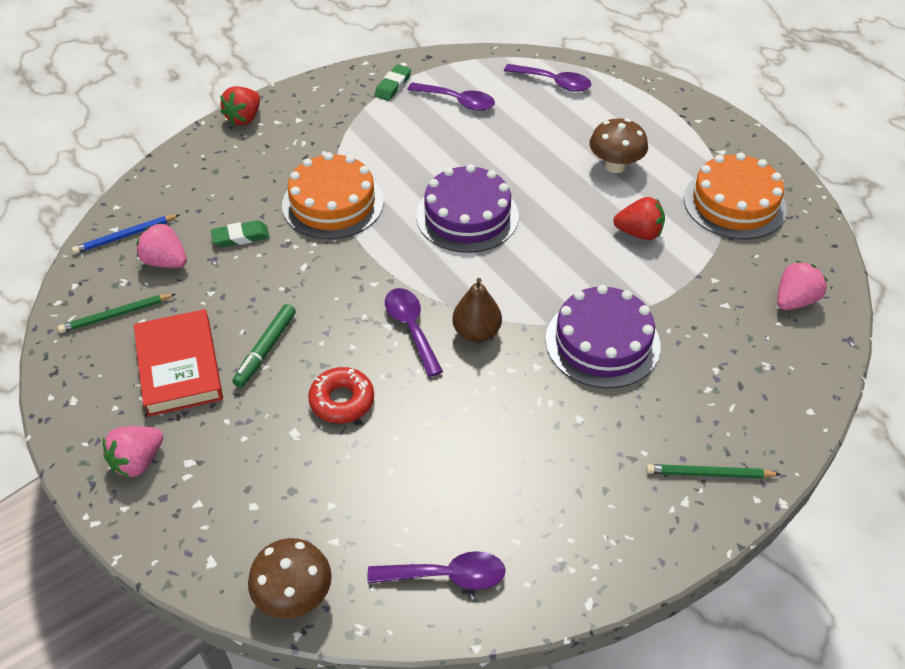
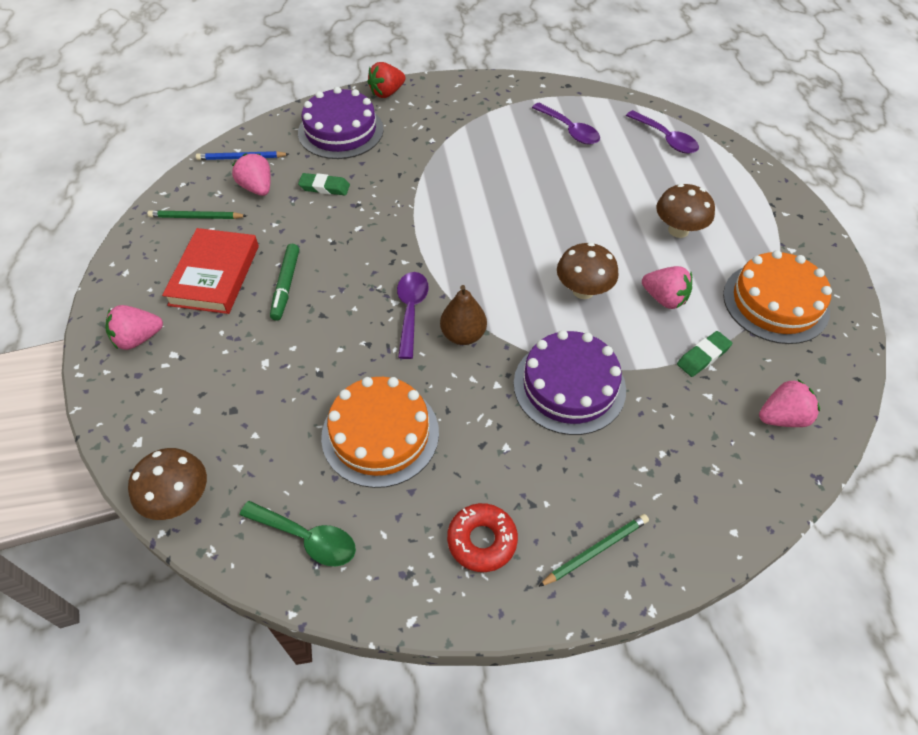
camera: 25 degrees right, 5 degrees up
(265, 350) = (286, 285): green marker -> green marker turned 45 degrees counterclockwise
(333, 203) = (413, 183): orange cake -> orange cake (380, 434)
(342, 401) = (317, 351): red donut -> red donut (482, 540)
(393, 86) = (522, 101): green eraser -> green eraser (703, 356)
(447, 576) = (307, 538): purple spoon -> green spoon
(467, 216) = (517, 231): purple cake -> purple cake (340, 131)
(563, 251) = (583, 290): none -> brown mushroom
(639, 233) = (664, 298): red strawberry -> pink strawberry
(709, 474) = (595, 550): green pencil -> green pencil turned 120 degrees clockwise

